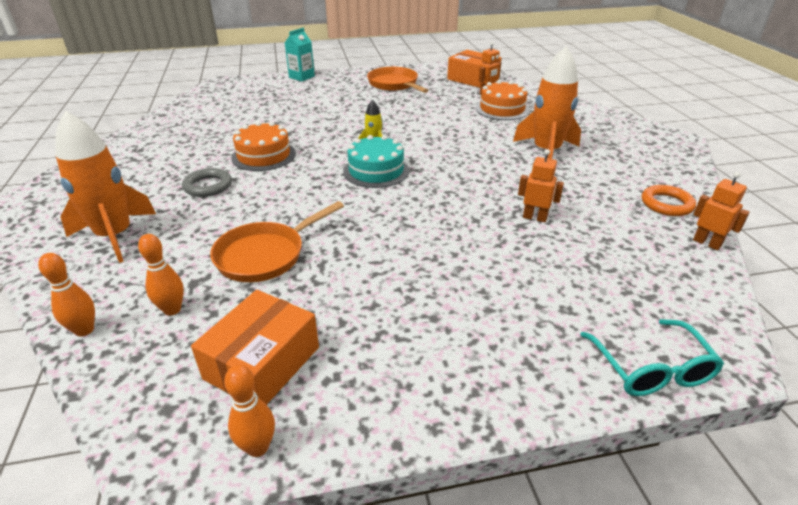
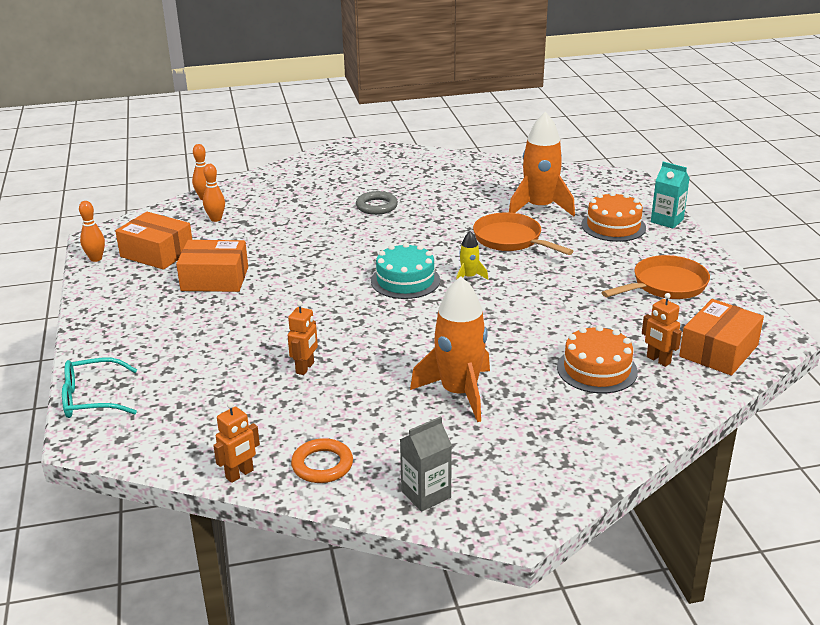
camera: 90 degrees right, 5 degrees down
(115, 236) = (304, 186): orange rocket -> orange rocket (539, 208)
(263, 155) = (436, 222): orange cake -> orange cake (613, 226)
(265, 255) = (269, 241): orange pan -> orange pan (511, 240)
(355, 292) = (215, 279): none -> orange box
(670, 165) = (426, 494): none -> grey carton

